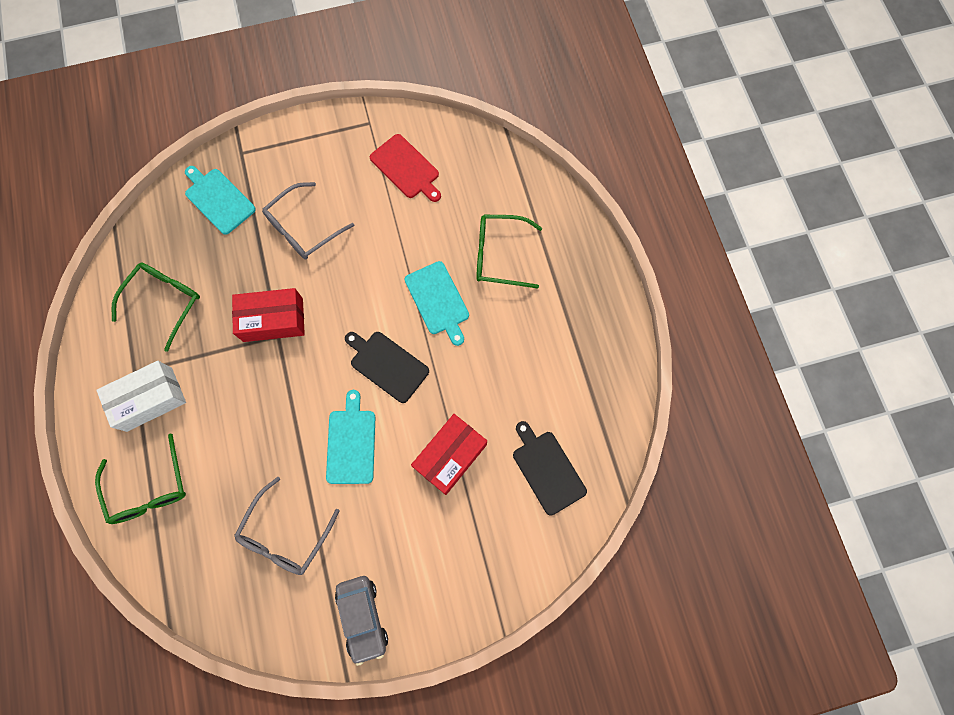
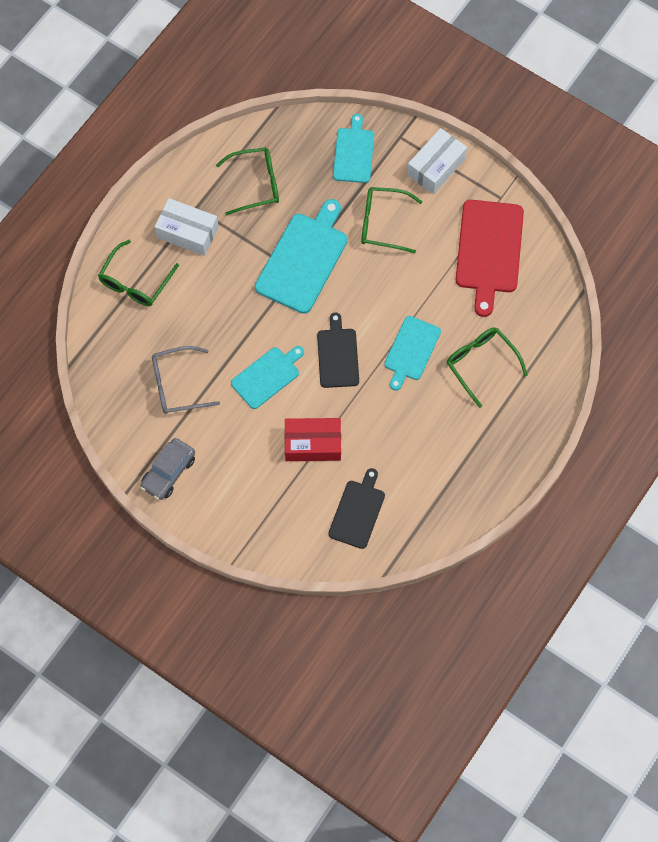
camera: 50 degrees right, 5 degrees down
(273, 320) = (304, 259): red box -> turquoise cutting board
(295, 147) = (436, 167): none -> white box
(303, 228) = (383, 223): grey glasses -> green glasses
(406, 168) = (488, 251): red cutting board -> red cutting board, size x1.61

